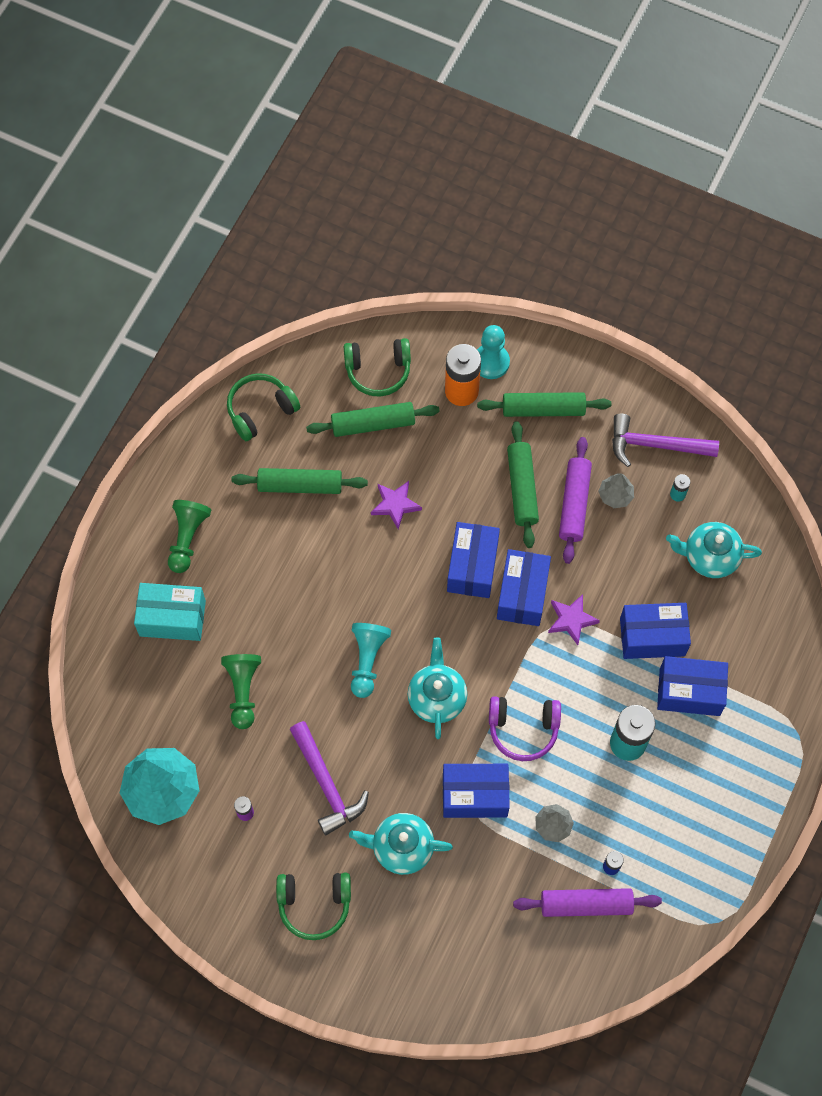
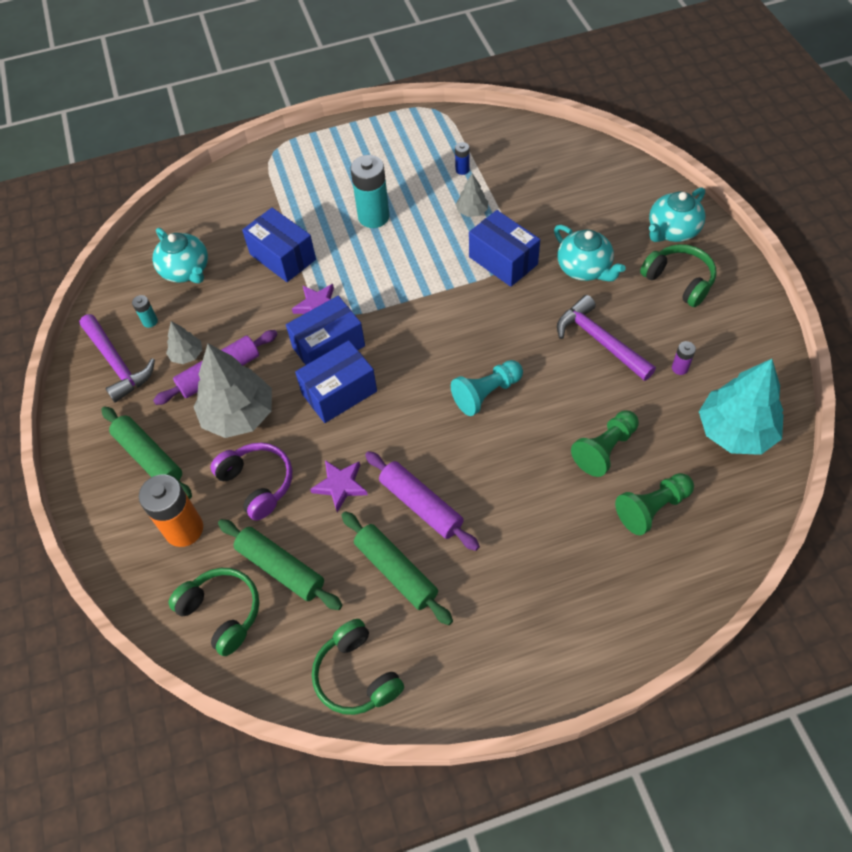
camera: 130 degrees left, 10 degrees down
(172, 618) = (614, 554): turquoise box -> none
(187, 538) = (538, 613): green pawn -> green pawn (652, 508)
(260, 410) = (357, 675): green headphones -> green headphones turned 45 degrees clockwise
(326, 784) = (600, 341): purple hammer -> purple hammer turned 60 degrees counterclockwise
(437, 697) = (463, 332): turquoise teapot -> turquoise teapot (672, 231)
(491, 362) = (134, 531): turquoise pawn -> none
(522, 488) = (238, 415): green rolling pin -> grey tree
(523, 729) = (428, 271): purple headphones -> purple headphones (257, 483)
(586, 904) = (499, 164): purple rolling pin -> purple rolling pin (421, 505)
(689, 692) = (302, 213): blue box -> none

